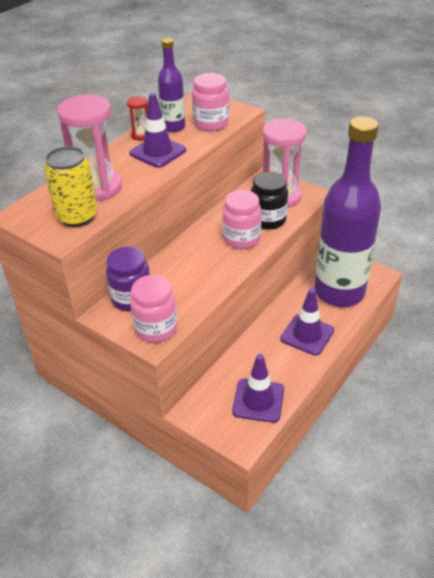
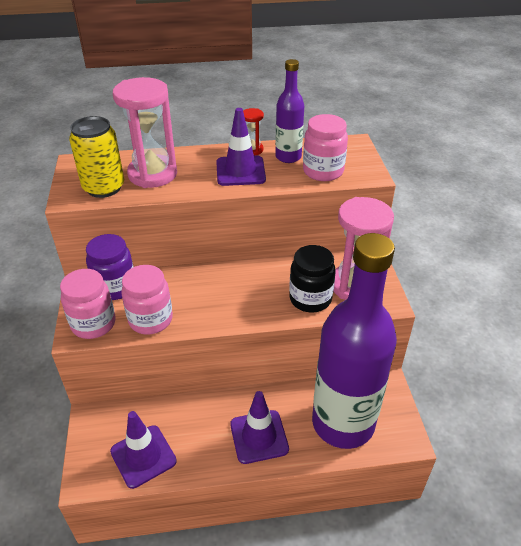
camera: 45 degrees right, 0 degrees up
(241, 239) = (262, 300): pink jar -> pink jar (150, 320)

